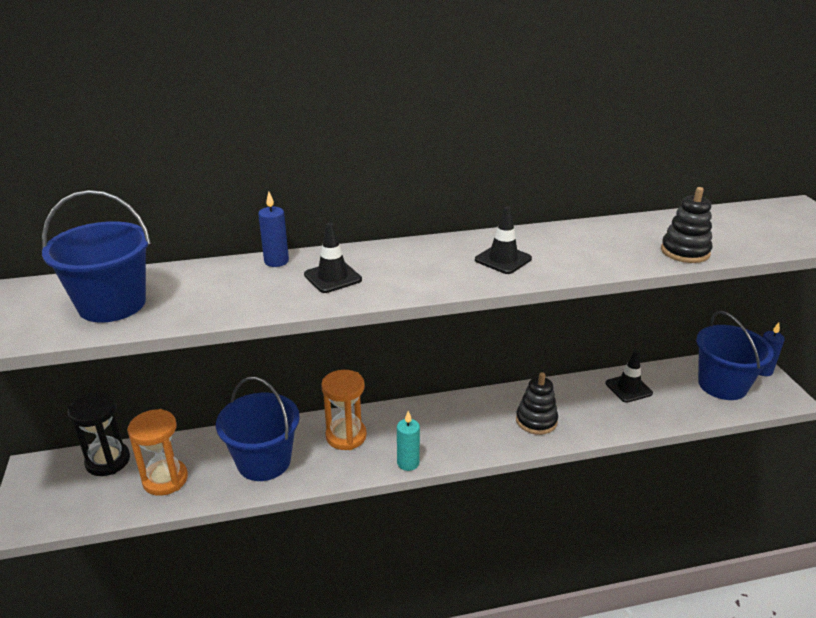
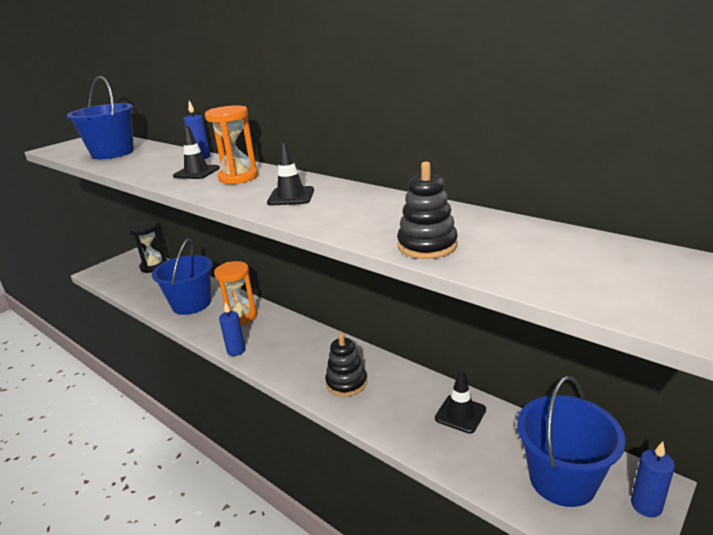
camera: 55 degrees right, 5 degrees down
(165, 479) = (152, 286): orange hourglass -> orange hourglass (238, 177)
(408, 463) = (236, 350): turquoise candle -> blue candle

